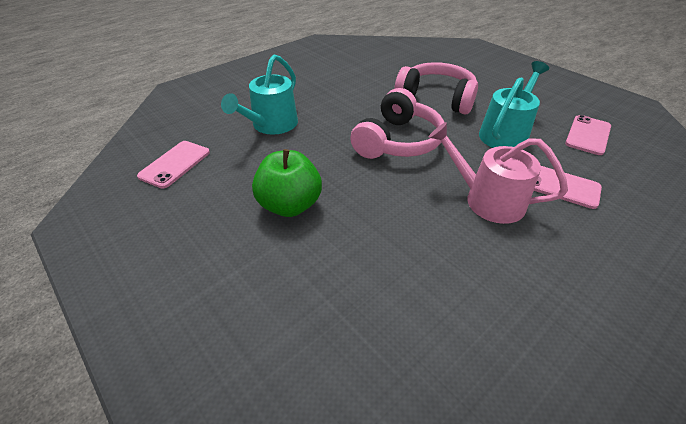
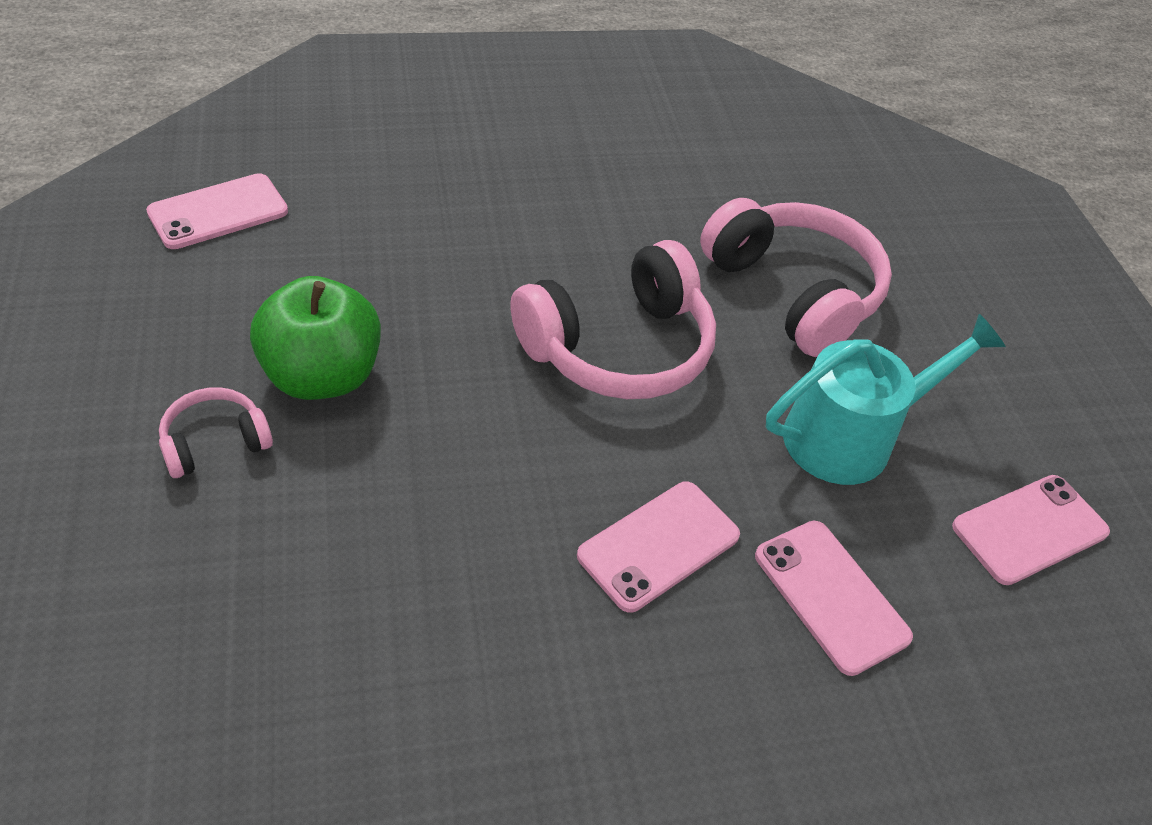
camera: 25 degrees right, 5 degrees up
(267, 256) = (215, 442): none -> pink headphones
(271, 125) = (429, 207): turquoise watering can -> none
(487, 200) = (658, 545): pink watering can -> pink phone

